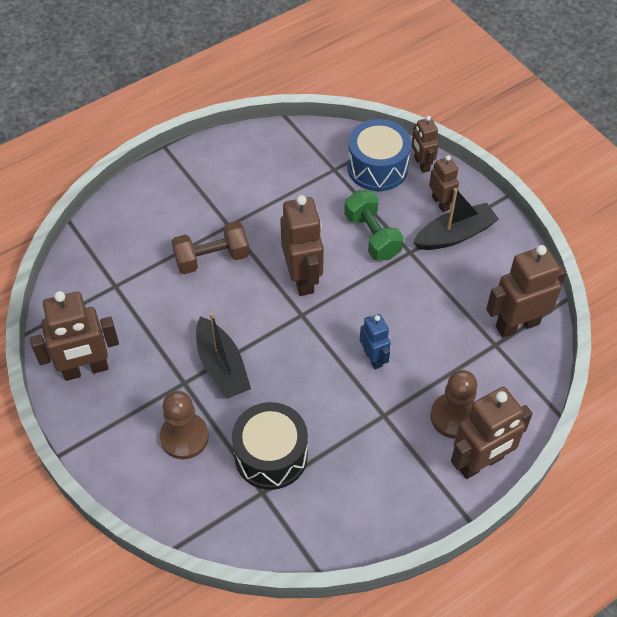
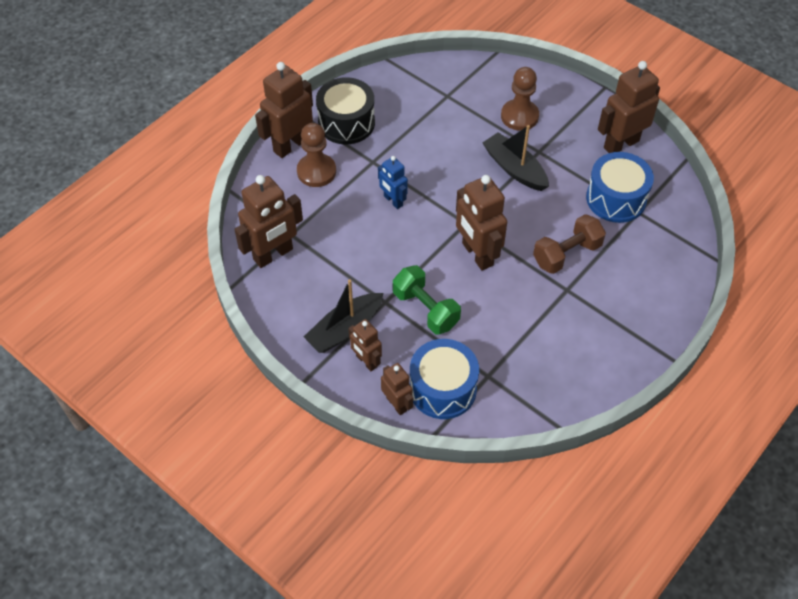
camera: 165 degrees right, 0 degrees up
(129, 305) = (616, 198): none -> blue drum
(271, 455) = (450, 118): black drum -> black drum (346, 123)

